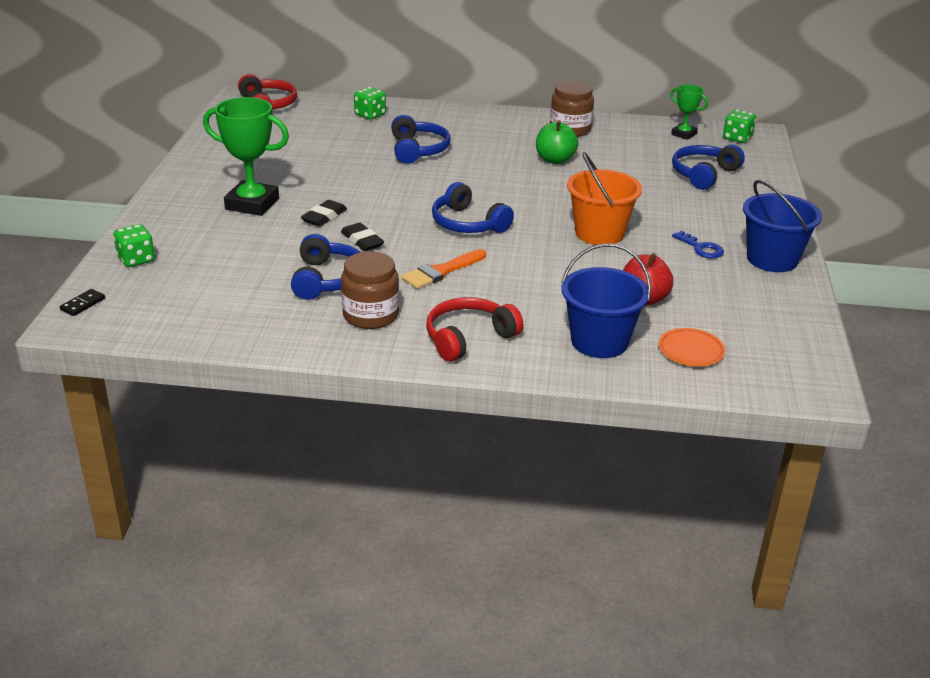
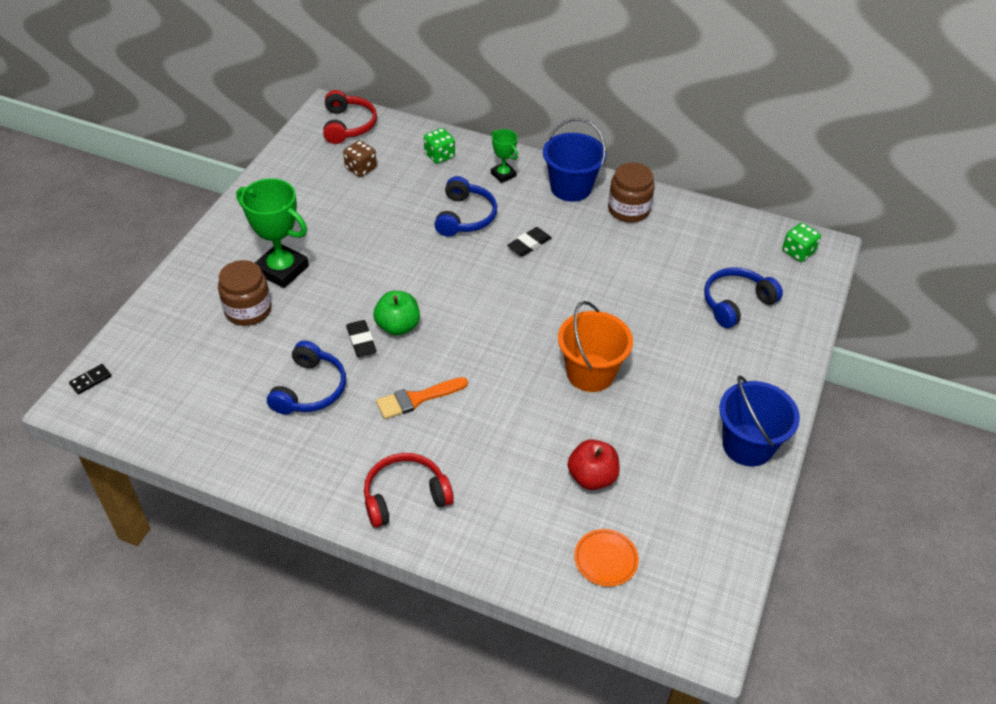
camera: 15 degrees right, 15 degrees up
(136, 259) = (154, 329): green dice -> none
(296, 131) = (361, 169): none -> brown dice
(324, 217) = (339, 300): black eraser -> black eraser (529, 244)
(370, 315) = (329, 446): brown jar -> brown jar (248, 310)
(467, 224) = (469, 335): blue headphones -> none
(555, 160) = (593, 254): green apple -> green apple (398, 326)
(599, 342) = (524, 528): blue bucket -> blue bucket (571, 188)
(684, 134) = (743, 236): green trophy -> green trophy (503, 175)
(701, 248) = (682, 414): blue key -> none

